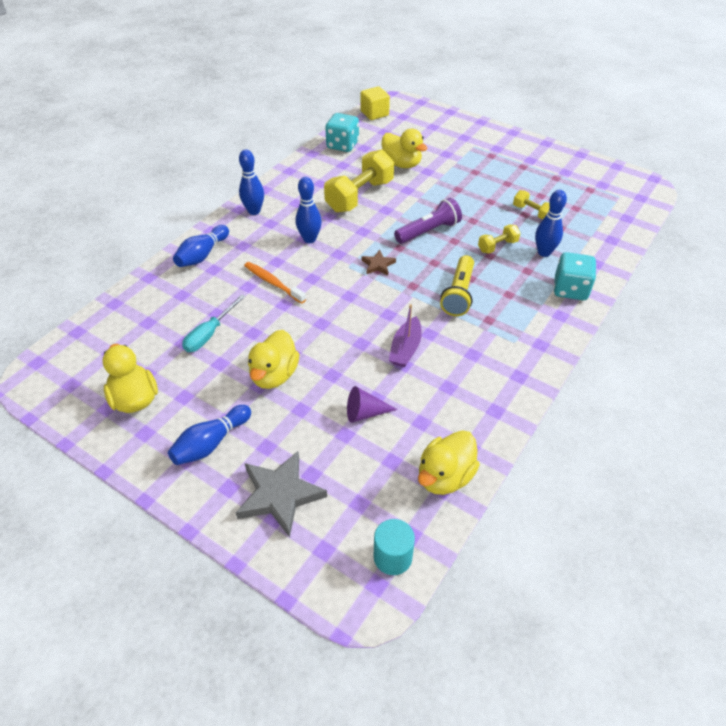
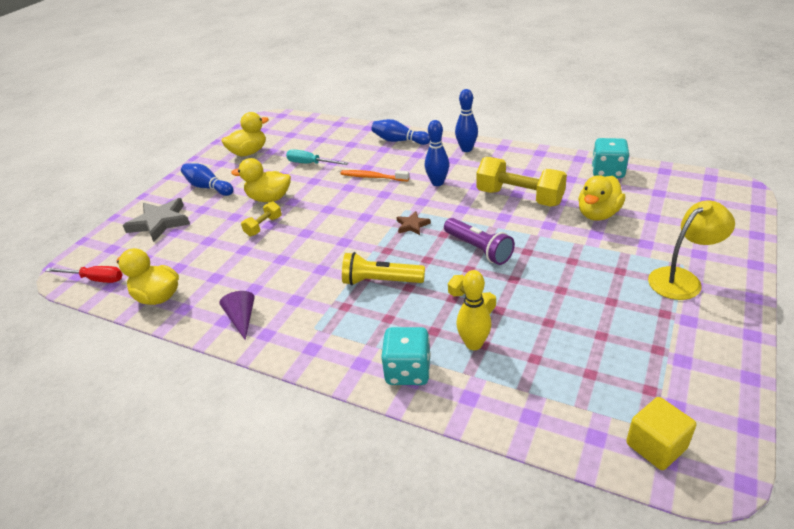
camera: 85 degrees right, 10 degrees down
(273, 283) = (373, 177): orange toothbrush -> orange toothbrush turned 105 degrees counterclockwise
(365, 413) = (228, 247): purple cone -> purple cone (242, 319)
(374, 113) = (693, 180): yellow cube -> yellow cube (656, 446)
(392, 557) = (95, 279): turquoise cylinder -> red screwdriver
(405, 349) = (300, 257): purple boat -> none
(490, 151) = (682, 279): none -> yellow lamp
(531, 212) = (555, 328): yellow dumbbell -> yellow dumbbell (263, 226)
(544, 252) = (474, 344): blue bowling pin -> yellow bowling pin

